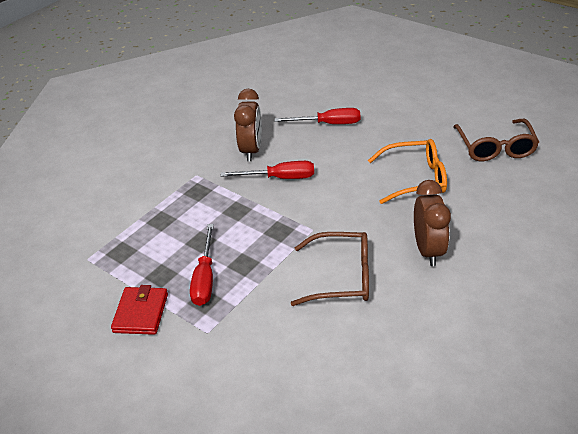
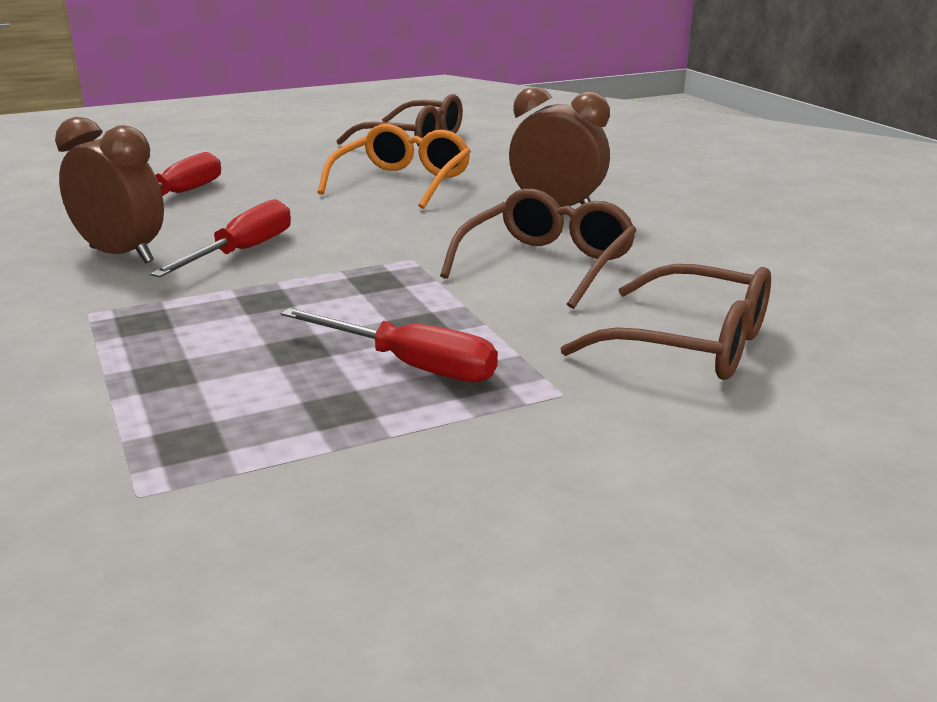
camera: 65 degrees left, 15 degrees down
(141, 313) = (428, 454): red wallet -> none
(281, 360) = (691, 344): none -> brown glasses

